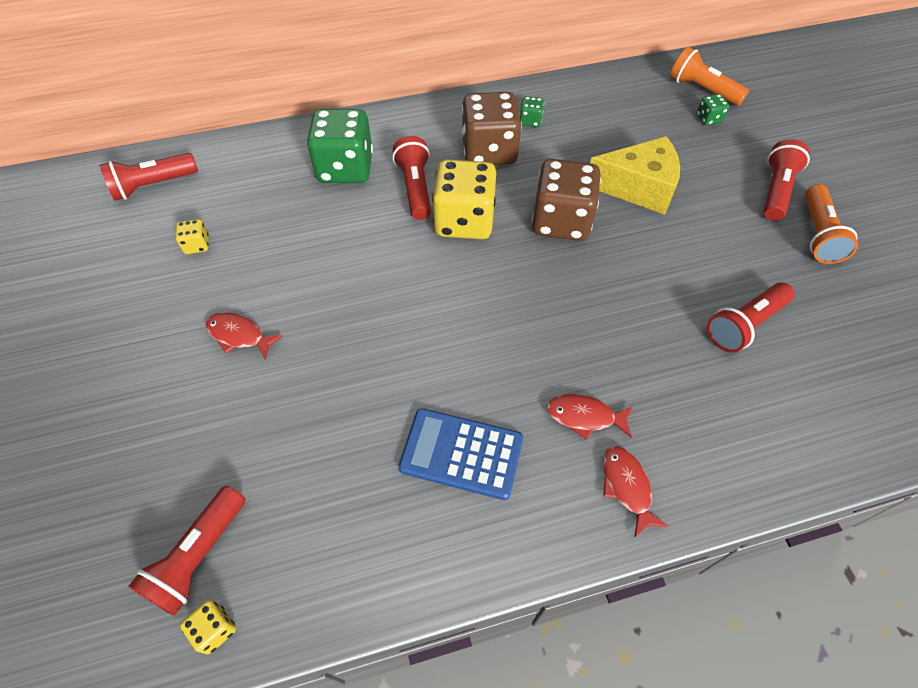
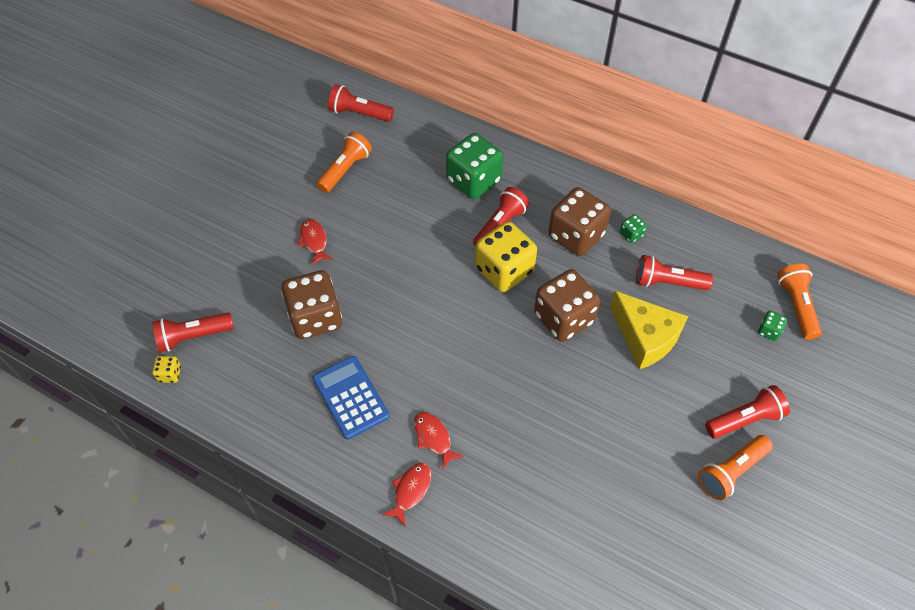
camera: 45 degrees right, 0 degrees up
(197, 245) = (345, 170): yellow dice -> orange flashlight
(330, 408) = (315, 318): none -> brown dice
(744, 325) = (594, 476): red flashlight -> red flashlight (667, 282)

